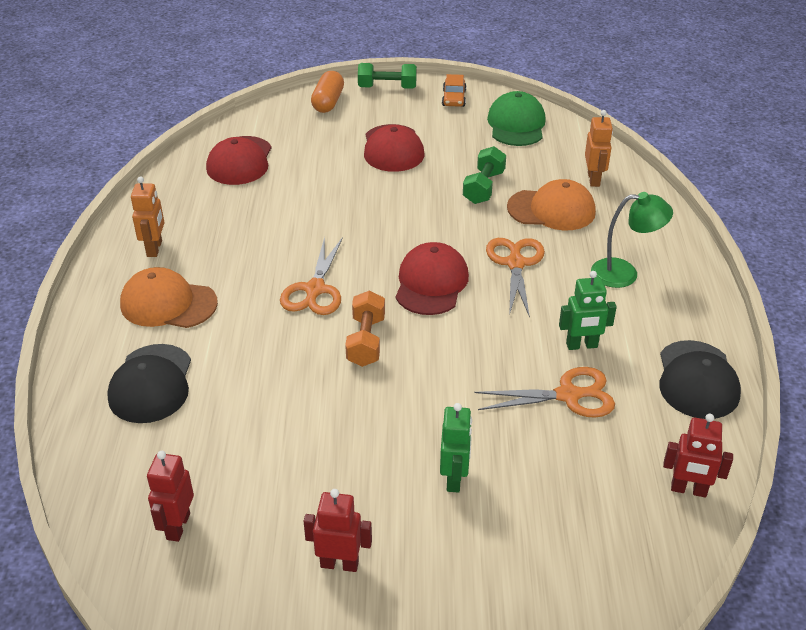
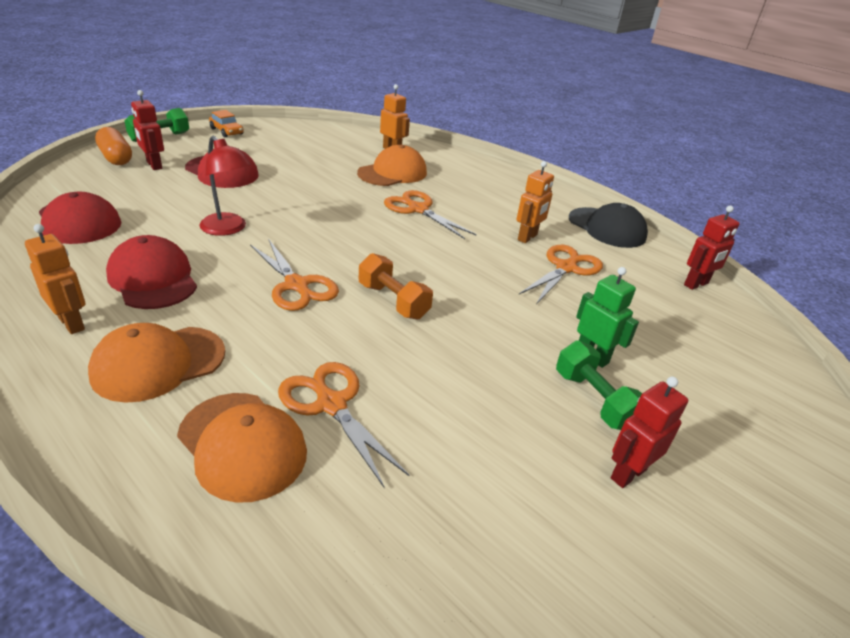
camera: 50 degrees left, 5 degrees down
(151, 384) = (242, 445): black cap -> orange cap
(178, 526) = (467, 559): red robot -> red robot (154, 165)
(225, 391) = (331, 404): none -> orange scissors
(328, 213) = (228, 229): none -> red lamp
(431, 283) = (381, 243): red cap -> red cap (153, 279)
(483, 187) = (328, 174): green dumbbell -> green dumbbell (594, 400)
(516, 124) = (296, 135): green cap -> none
(582, 345) = (527, 237): green robot -> orange robot
(624, 273) = (486, 191): green lamp -> none

